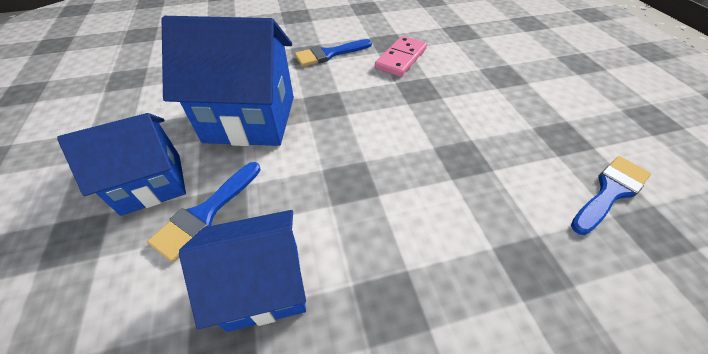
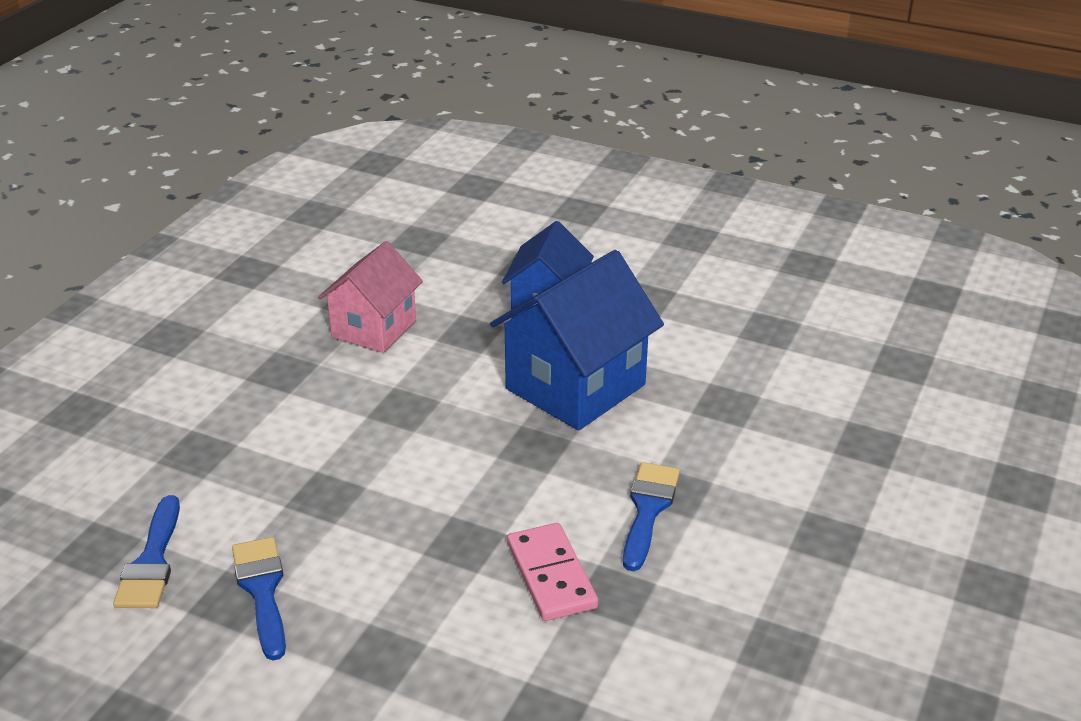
camera: 130 degrees right, 15 degrees down
(206, 213) = (475, 324): blue brush -> blue brush (262, 590)
(264, 285) = (374, 329): blue house -> pink house

